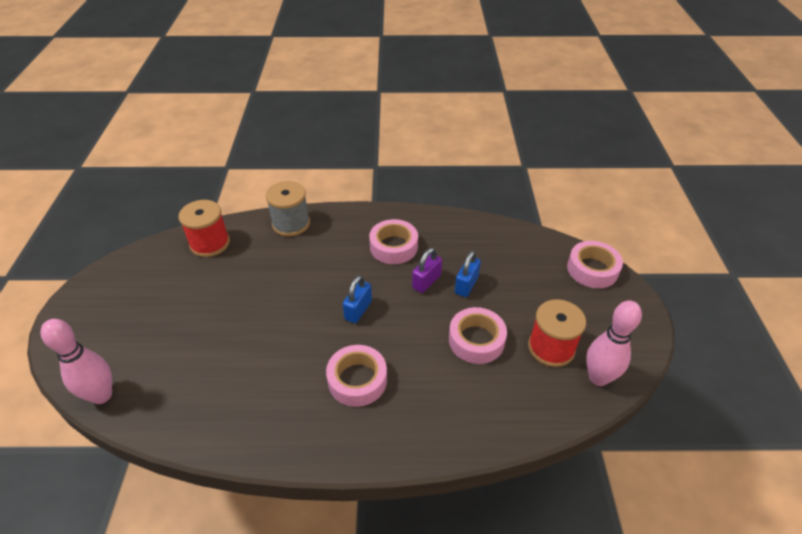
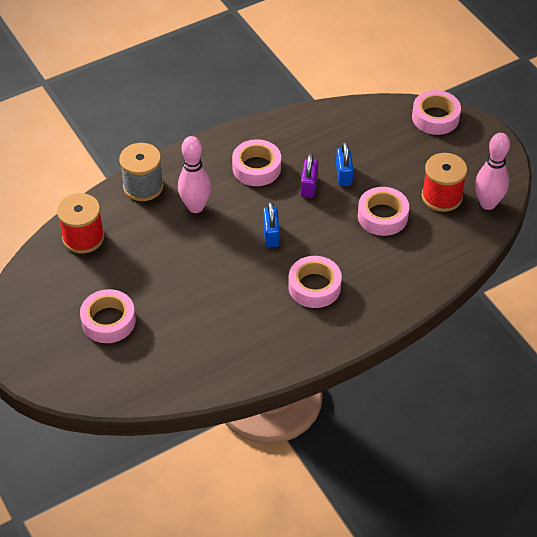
camera: 30 degrees left, 5 degrees up
(102, 395) = (121, 392): pink bowling pin -> pink bowling pin (195, 207)
(159, 322) = (108, 321): none -> pink tape

